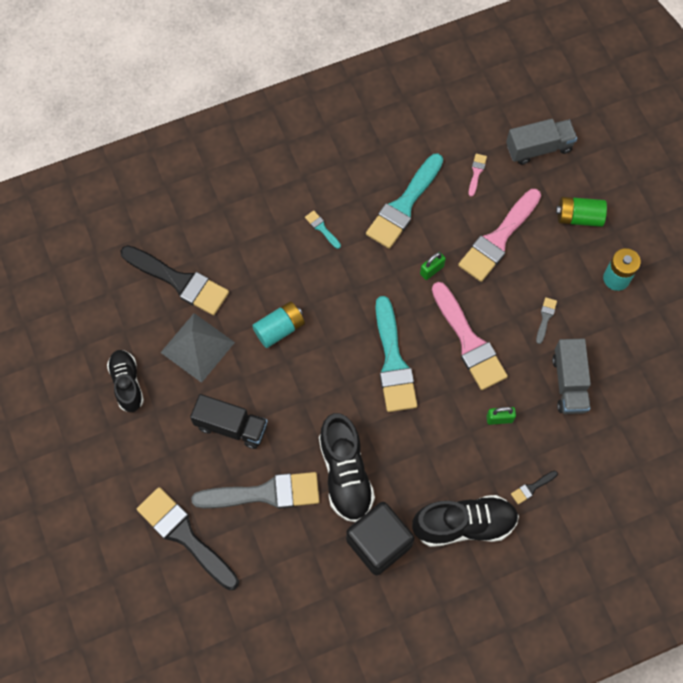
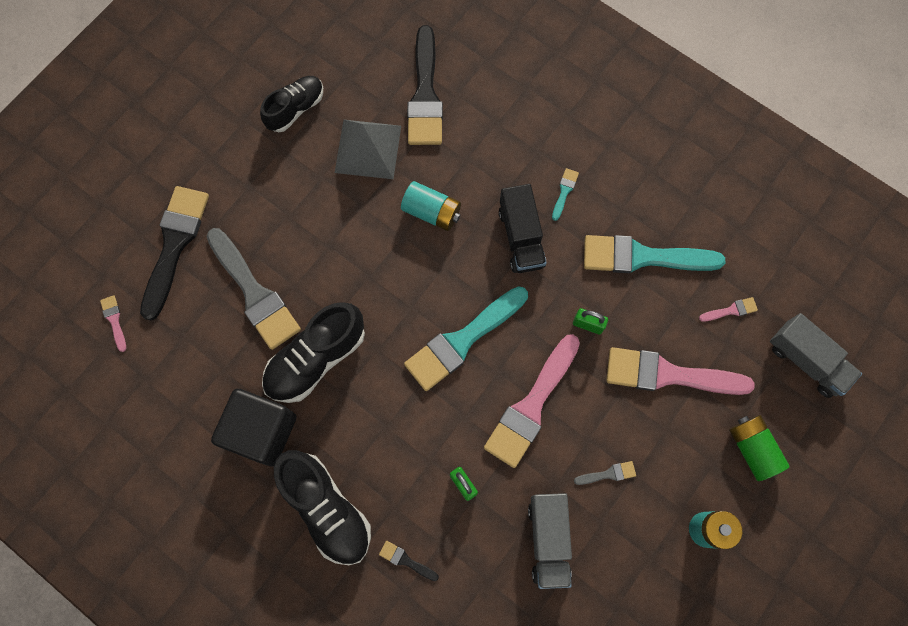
camera: 60 degrees right, 5 degrees up
(220, 615) = (114, 320): none -> pink brush
(231, 426) = (305, 224): black truck -> black truck (521, 237)
(569, 383) = (548, 540): grey truck -> grey truck turned 60 degrees counterclockwise

